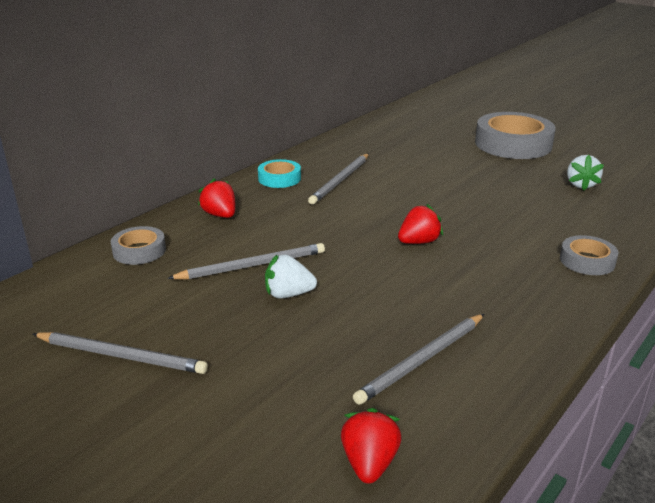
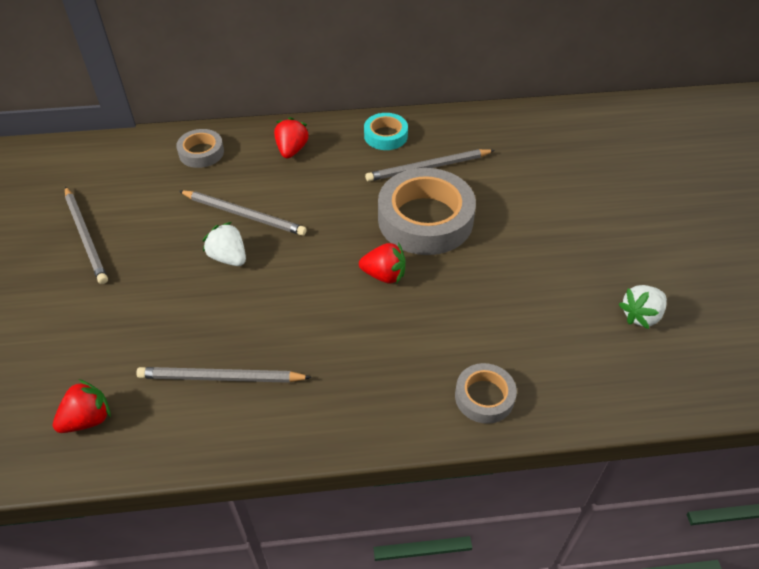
camera: 45 degrees right, 20 degrees up
(513, 144) = (665, 220): grey tape -> grey tape (425, 219)

